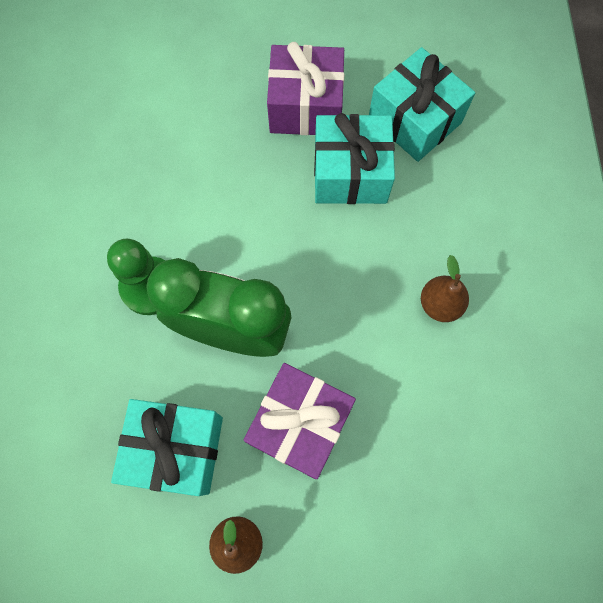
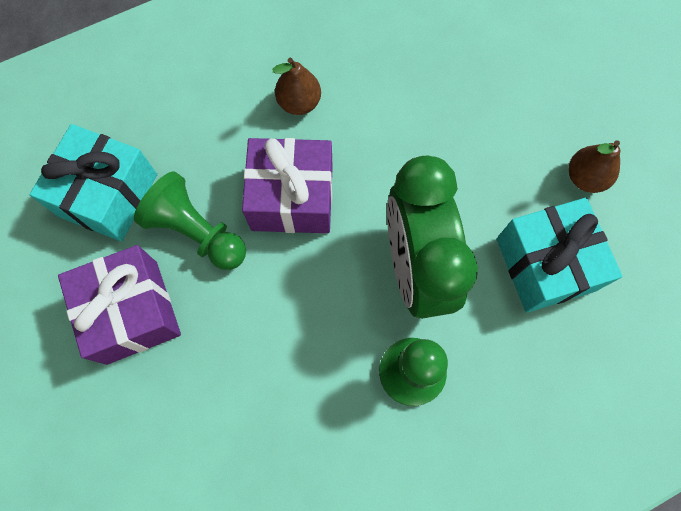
camera: 115 degrees left, 0 degrees up
(300, 424) = (465, 171): purple gift -> purple gift (292, 198)
(350, 173) = (197, 232): turquoise gift -> green pawn

